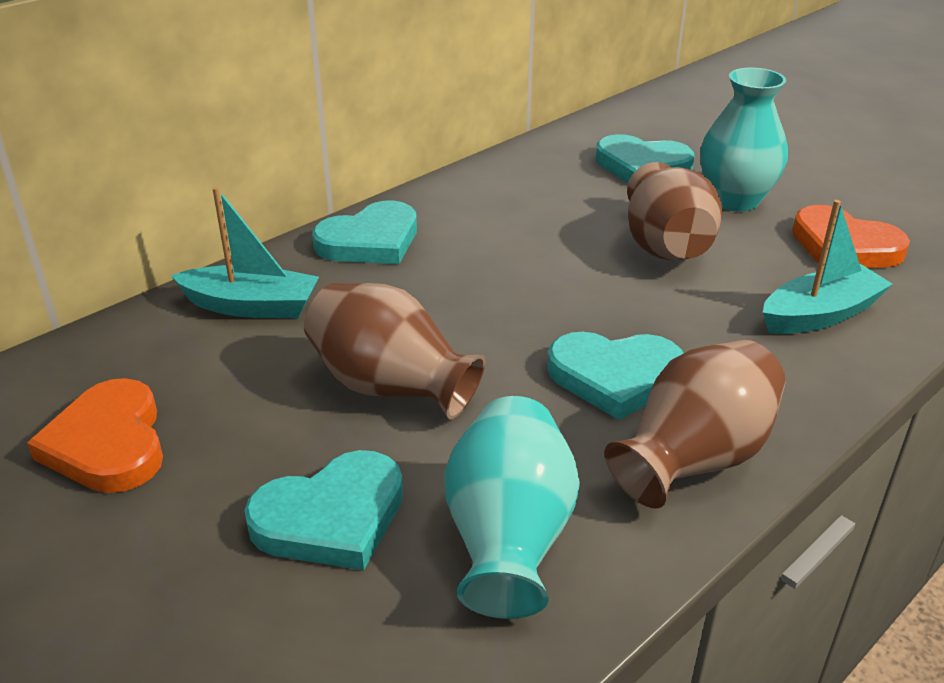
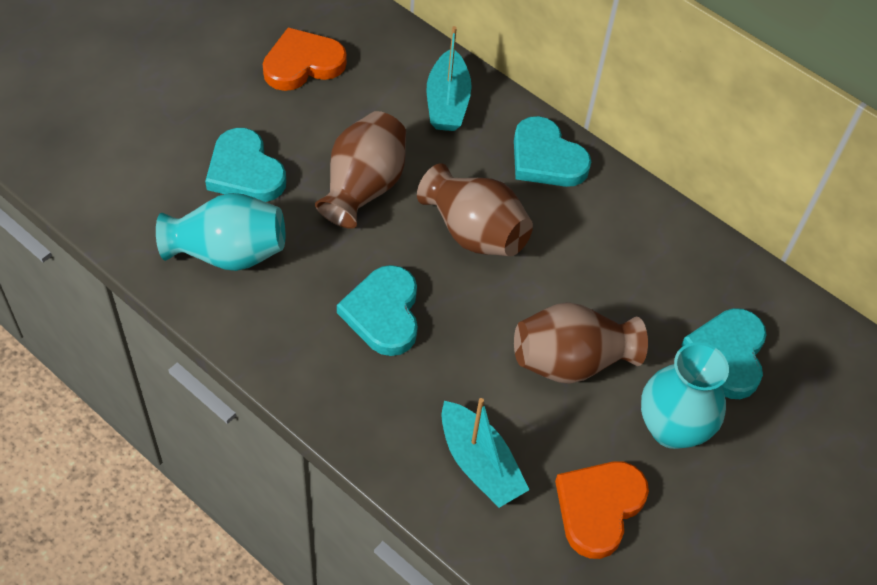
camera: 80 degrees right, 20 degrees up
(694, 459) = (299, 353): brown vase -> brown vase (474, 232)

